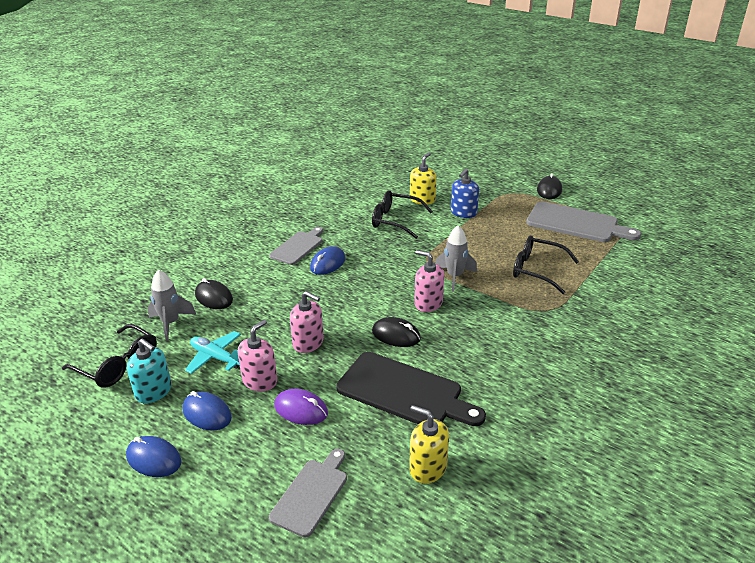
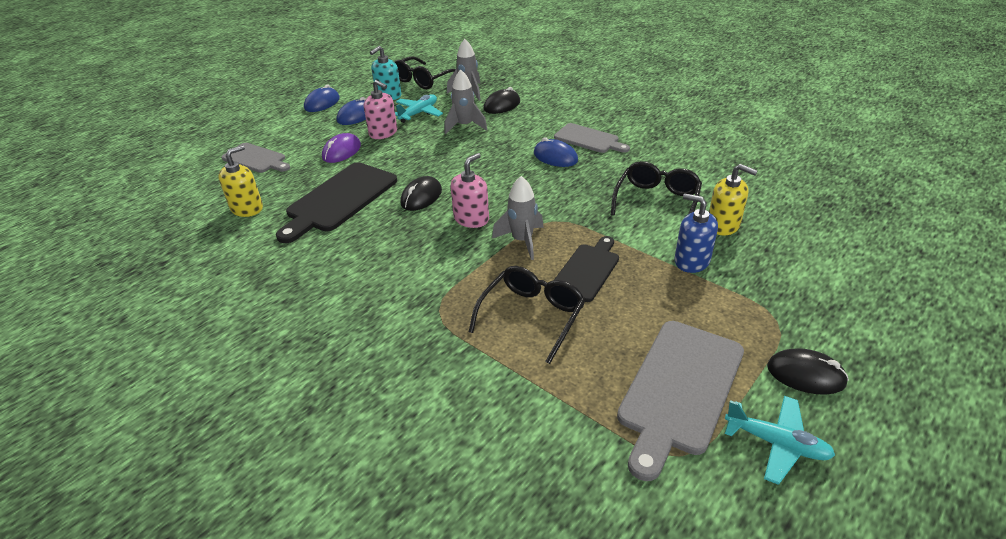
camera: 95 degrees right, 5 degrees up
(256, 319) = (465, 126): none -> grey rocket
(308, 343) = (424, 151): pink soap dispenser -> none
(483, 249) = (587, 270): none -> black cutting board
(598, 202) = (776, 443): none -> turquoise plane

